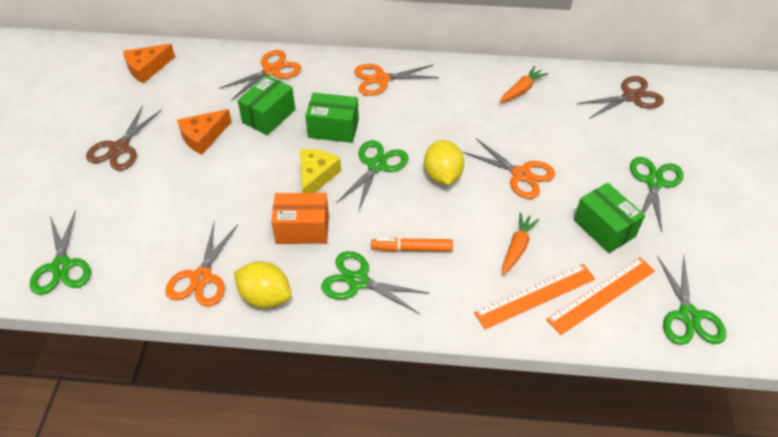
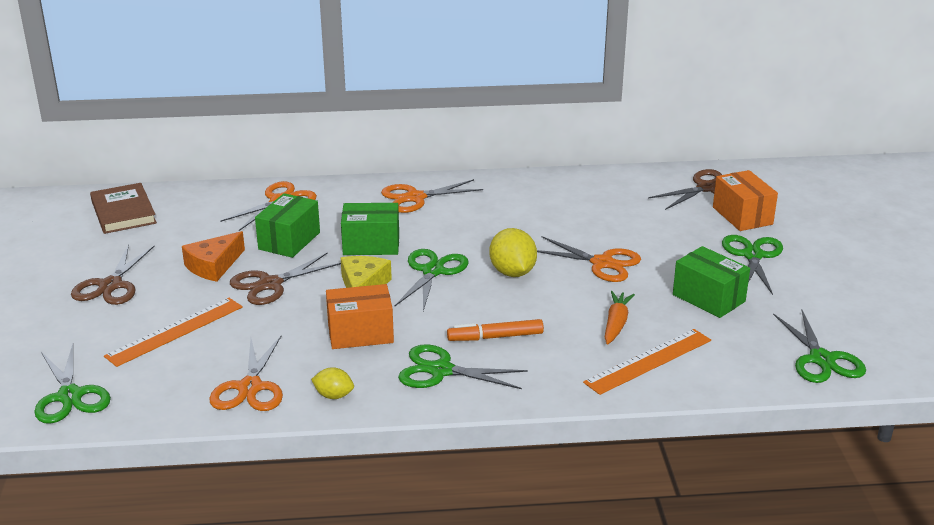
camera: 10 degrees left, 20 degrees down
(147, 68) = (123, 212): orange cheese -> brown book
(243, 163) = (270, 284): none -> brown scissors
(265, 297) = (333, 395): yellow lemon -> yellow lemon, size x0.58
(521, 90) = (582, 193): orange carrot -> none
(601, 295) = (722, 353): orange ruler -> orange ruler (175, 331)
(655, 133) = (742, 216): none -> orange box

